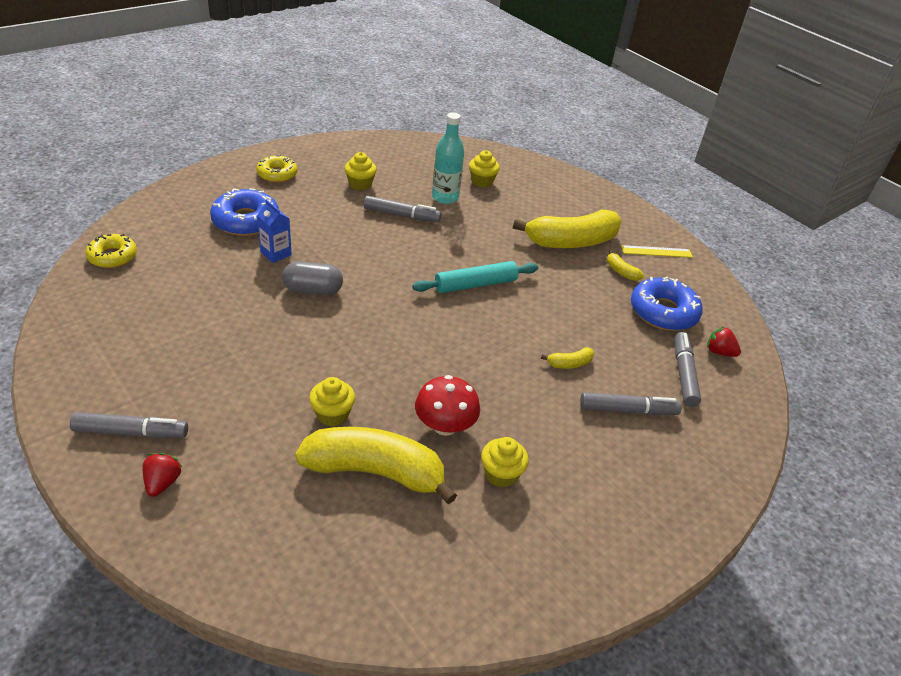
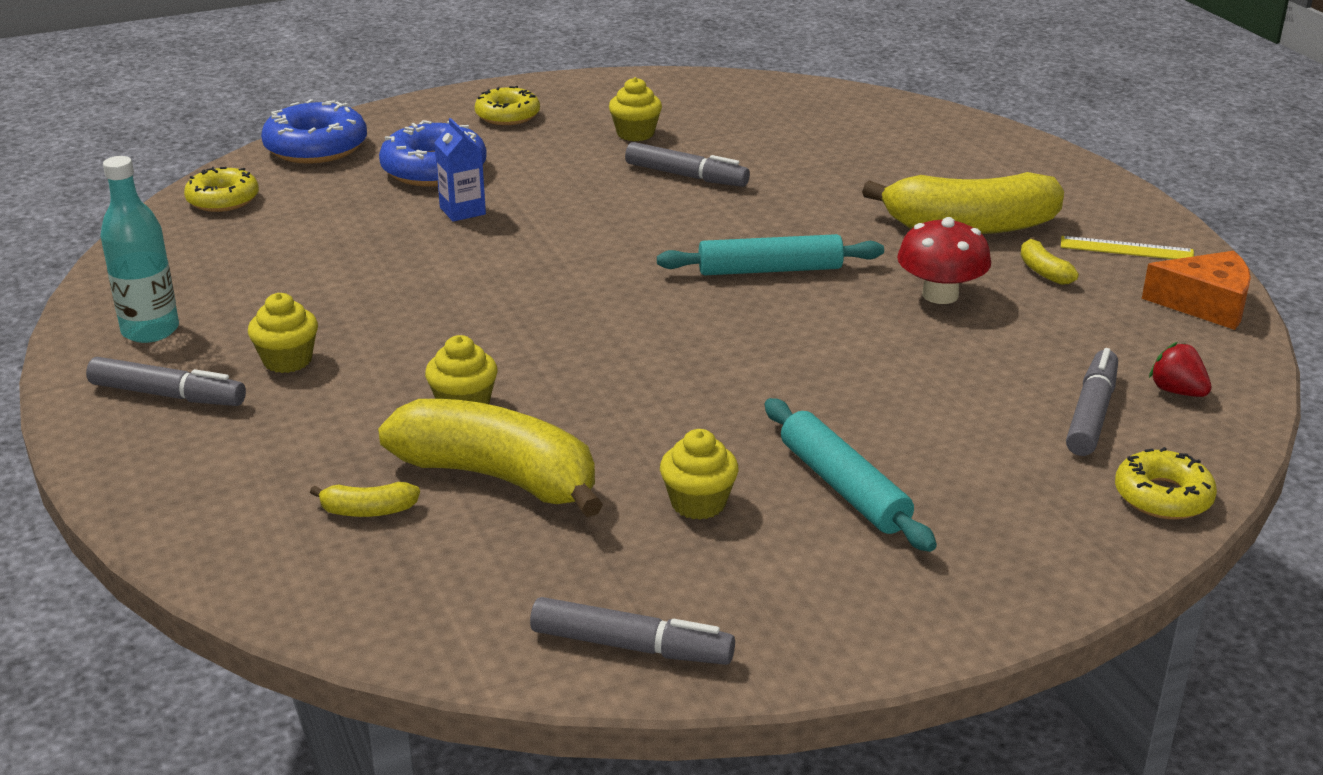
camera: 20 degrees right, 10 degrees down
(162, 482) = (187, 454): red strawberry -> none
(313, 290) = (500, 258): grey capsule -> none
(445, 197) = (771, 157): turquoise bottle -> turquoise bottle (150, 330)
(445, 425) = (634, 436): red mushroom -> red mushroom (940, 295)
(482, 181) = (846, 139): yellow cupcake -> yellow cupcake (287, 360)
(569, 363) = (885, 381): yellow banana -> yellow banana (368, 511)
(576, 449) = (843, 487): none -> turquoise rolling pin
(628, 410) = (960, 450): grey marker -> grey marker (631, 646)
(663, 312) = (1096, 330): blue donut -> blue donut (316, 147)
(709, 288) = (1205, 304): none -> orange cheese
(741, 430) = (1163, 496): none -> yellow donut

